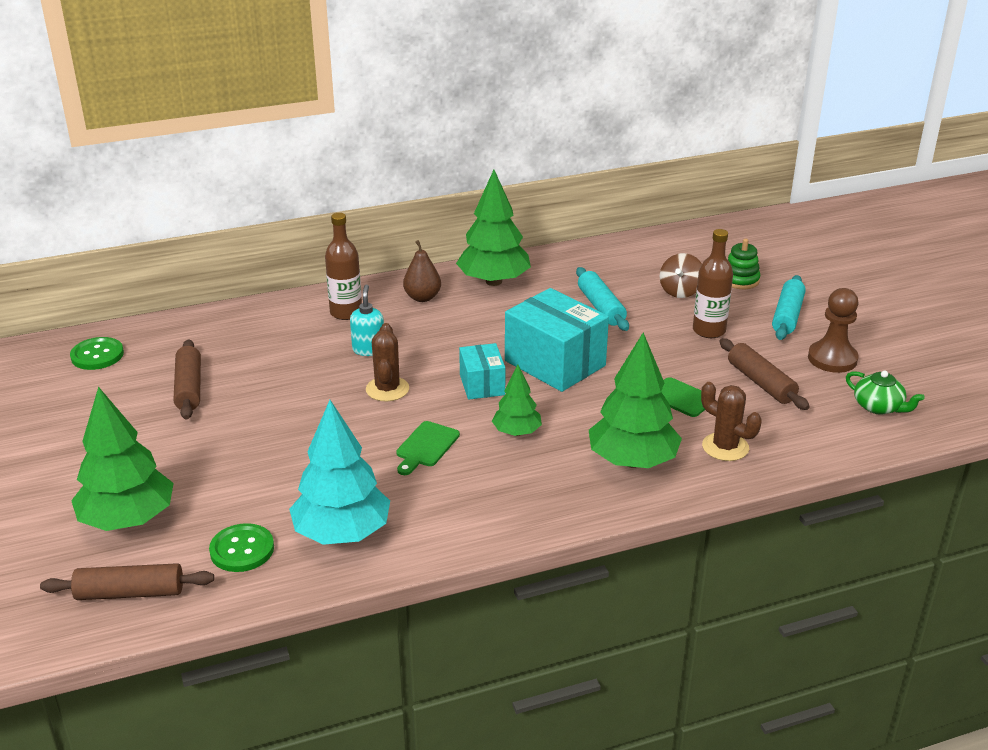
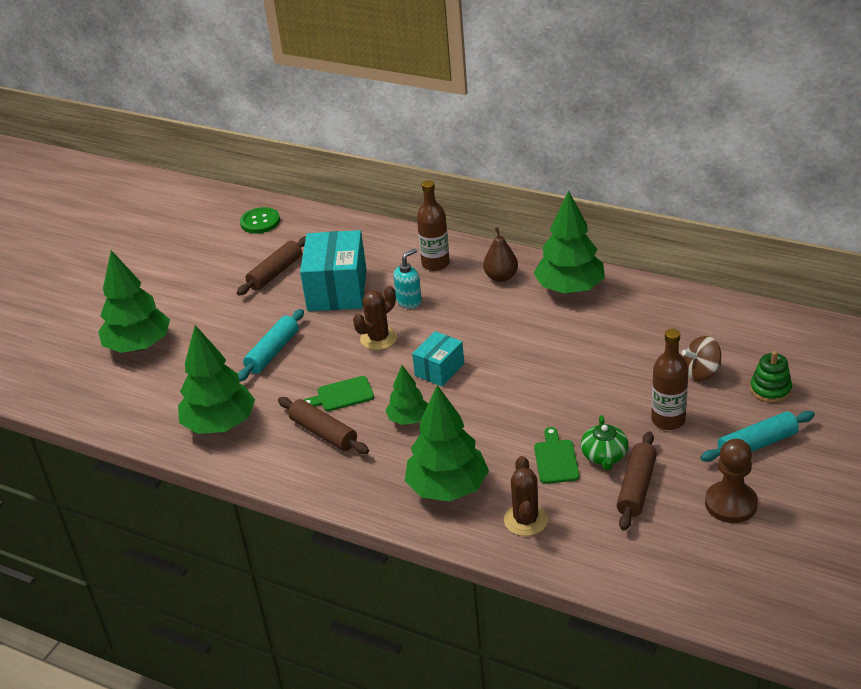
camera: 50 degrees right, 5 degrees up
(130, 593) = (86, 392): brown rolling pin -> brown rolling pin (323, 433)
(242, 550) = (162, 401): green button -> none
(342, 533) = (220, 424): turquoise tree -> green tree
(555, 363) = (511, 381): turquoise box -> turquoise box (337, 290)
(601, 307) = (615, 353): turquoise rolling pin -> turquoise rolling pin (272, 352)
(879, 407) = (698, 567): green teapot -> green teapot (604, 456)

